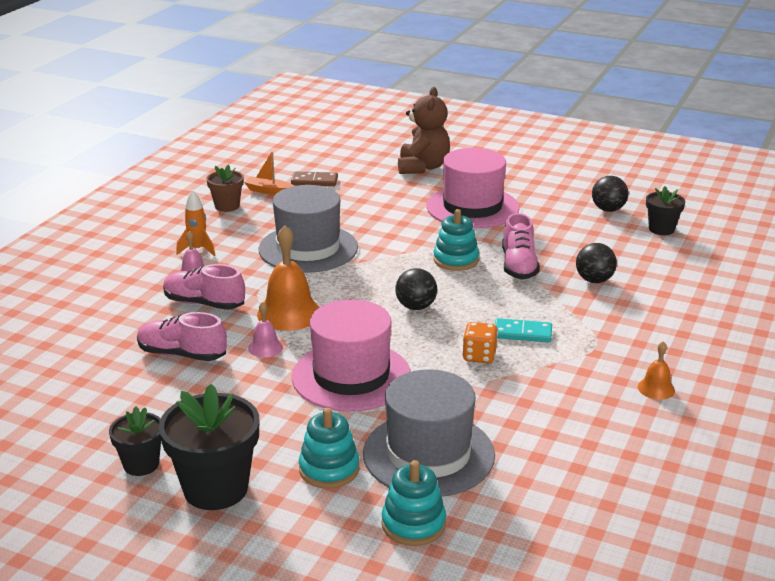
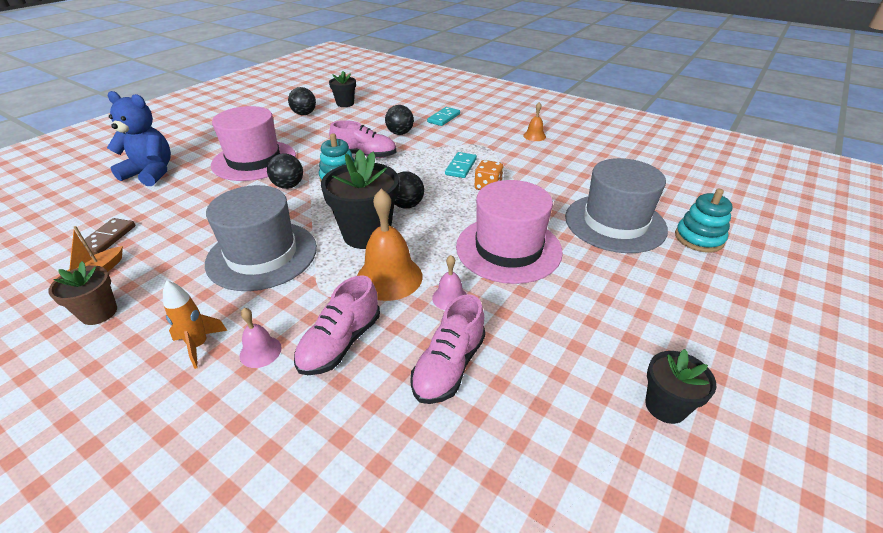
camera: 80 degrees left, 10 degrees up
(215, 488) = (689, 345): black flower pot -> black flower pot (366, 234)
(329, 469) = (644, 272): turquoise stacking toy -> none
(423, 167) = (151, 173): brown teddy bear -> blue teddy bear
(428, 236) = (288, 186): none -> black ball
(667, 307) = (443, 118): none -> turquoise domino

